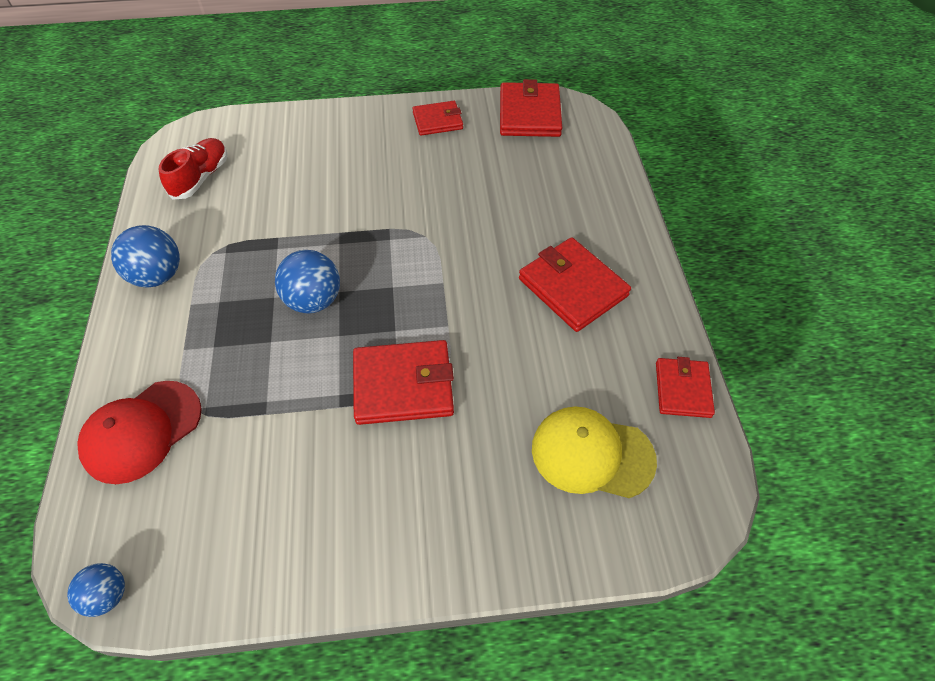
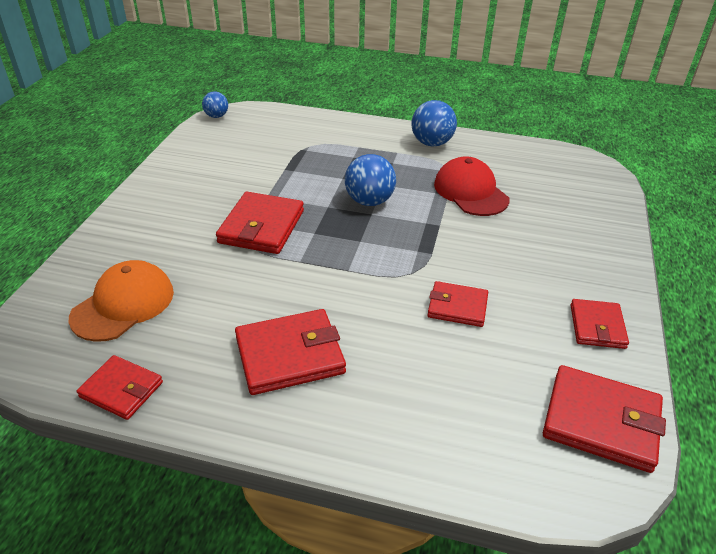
camera: 110 degrees right, 15 degrees down
(142, 431) = (306, 130): red cap -> red cap (470, 192)
(201, 178) = (536, 168): red shoe -> none
(456, 197) = (457, 307): none -> red wallet
(592, 454) = (123, 304): yellow cap -> orange cap

